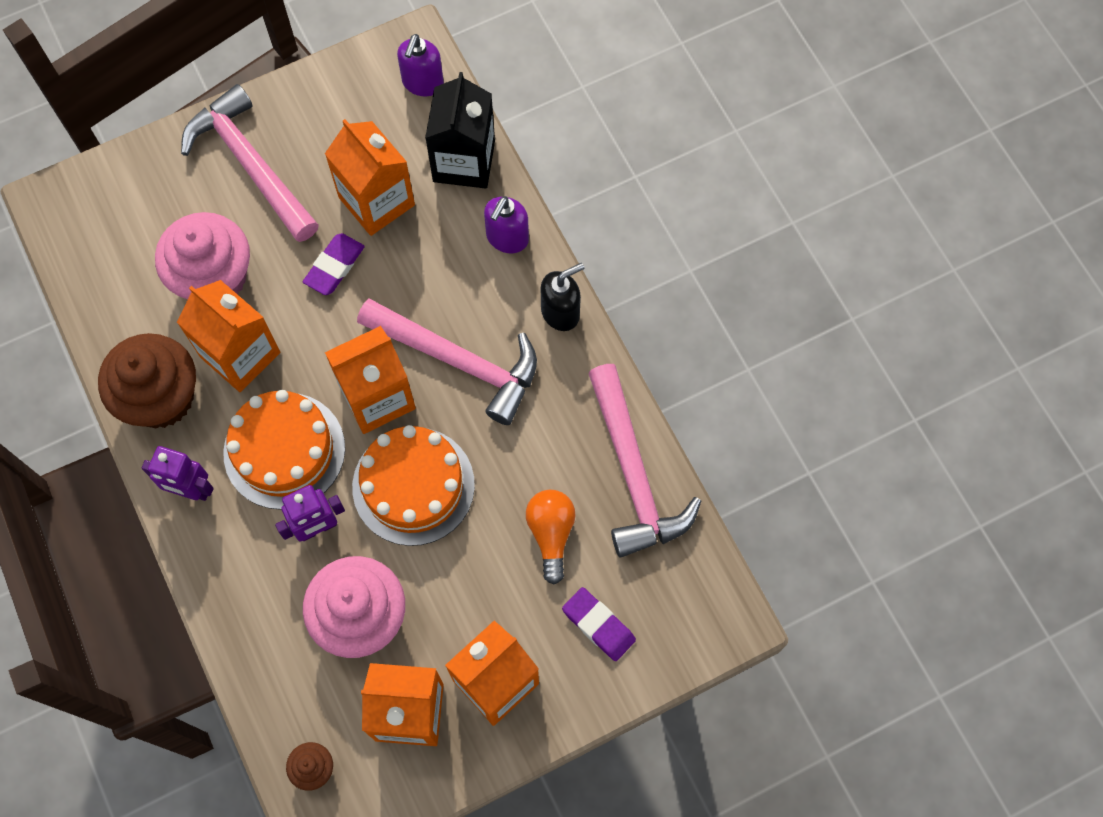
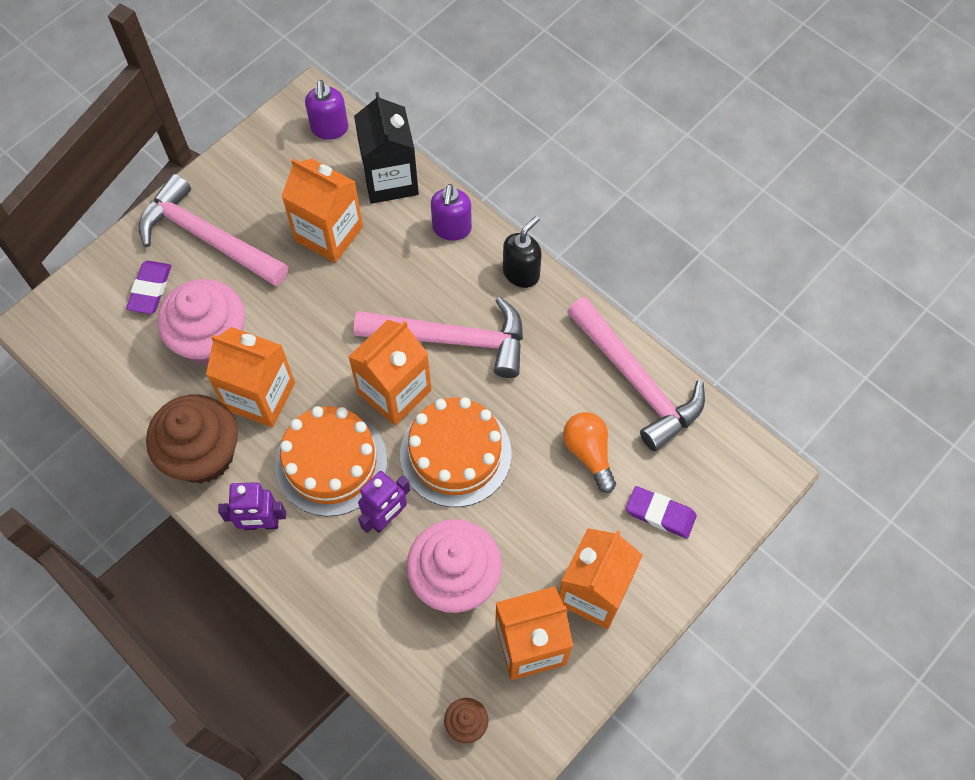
camera: 20 degrees left, 5 degrees down
(334, 266) = (314, 297): purple eraser -> purple eraser (150, 289)

